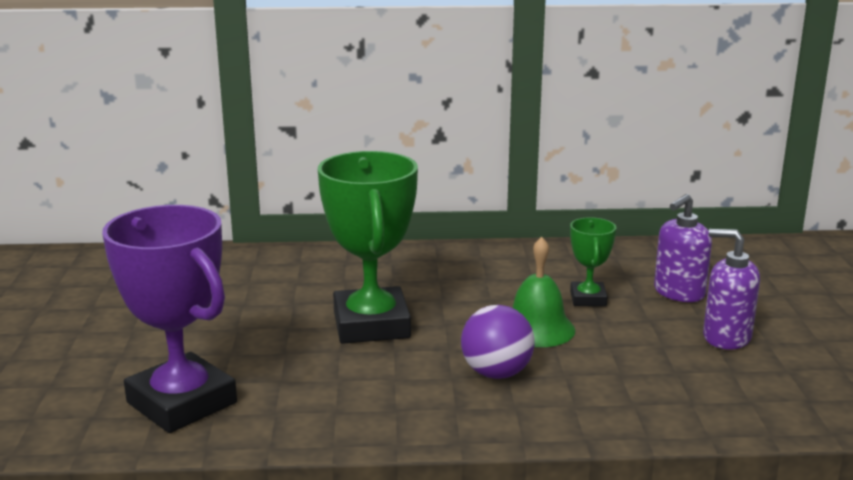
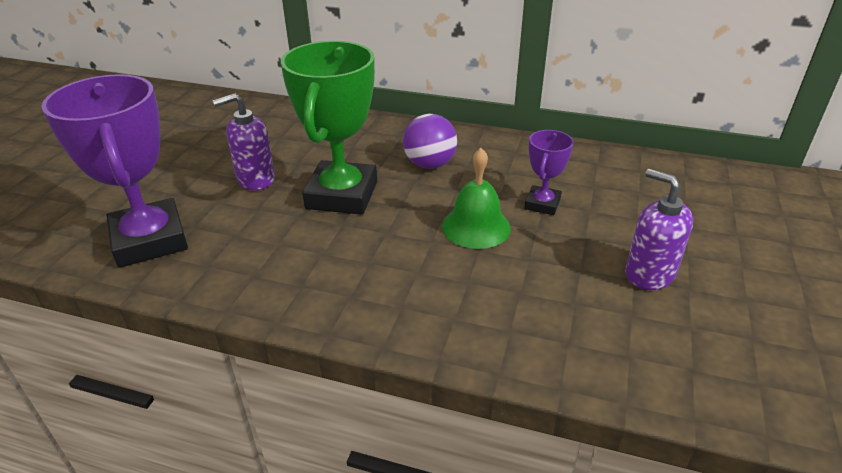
camera: 20 degrees right, 15 degrees up
(496, 373) = (409, 267): purple ball -> purple ball (430, 164)
(588, 299) = (542, 204): green trophy -> purple trophy
(678, 293) = (632, 214): purple soap dispenser -> purple soap dispenser (255, 179)

